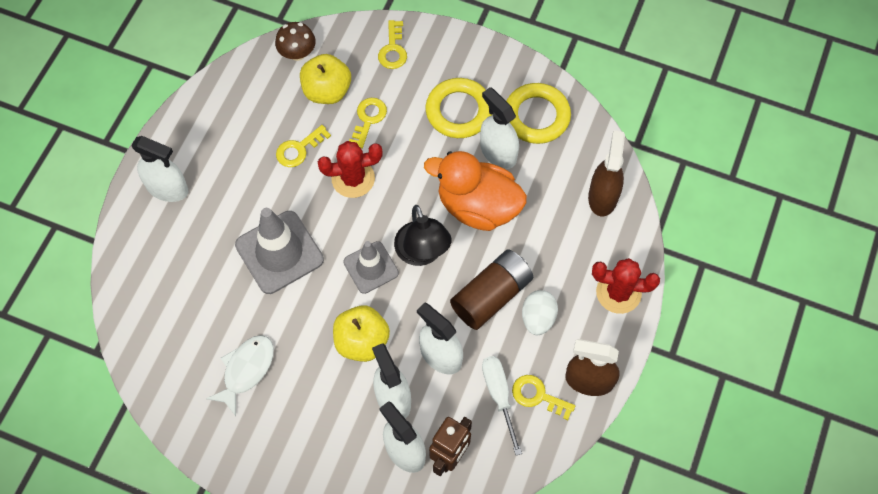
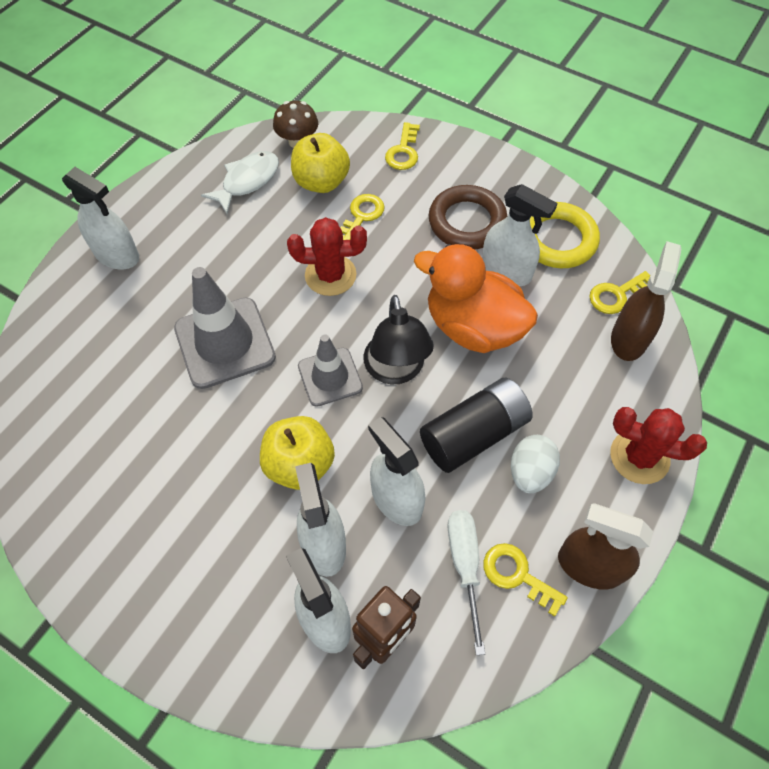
camera: 10 degrees right, 5 degrees down
(246, 370) = (146, 476): white fish -> white fish (247, 181)
(299, 149) = (275, 236): yellow key -> yellow key (616, 295)
(459, 111) = (467, 222): yellow ring -> brown ring
(491, 296) = (474, 434): brown battery -> black battery
(498, 152) = (506, 271): white spray bottle -> white spray bottle turned 150 degrees clockwise

